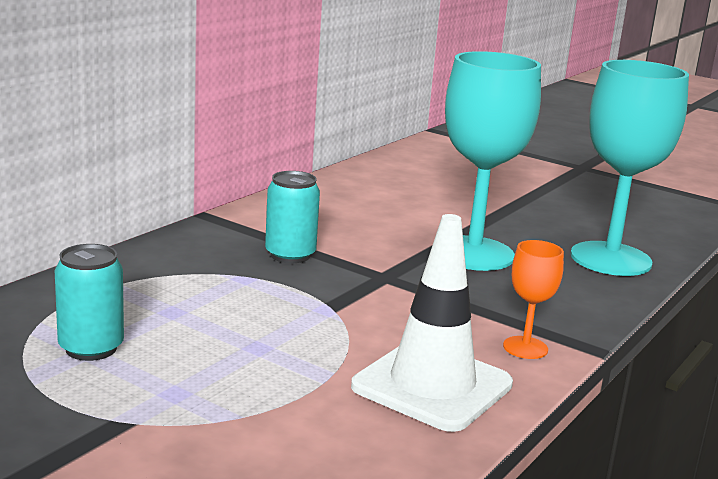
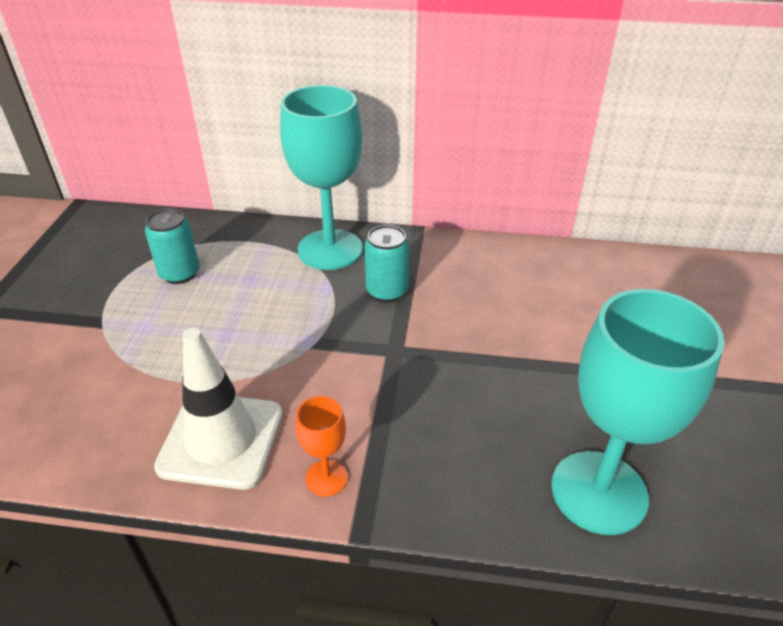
camera: 65 degrees right, 20 degrees up
(473, 254) = (498, 386): turquoise goblet -> turquoise goblet (330, 249)

